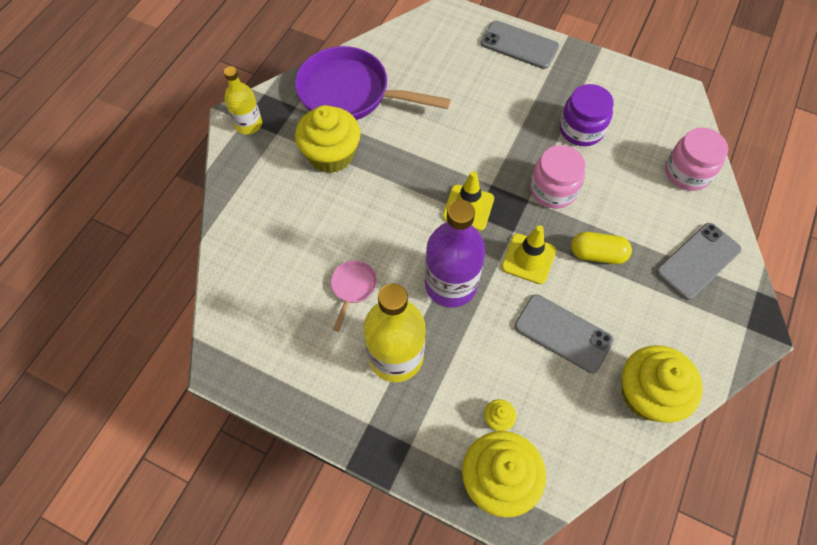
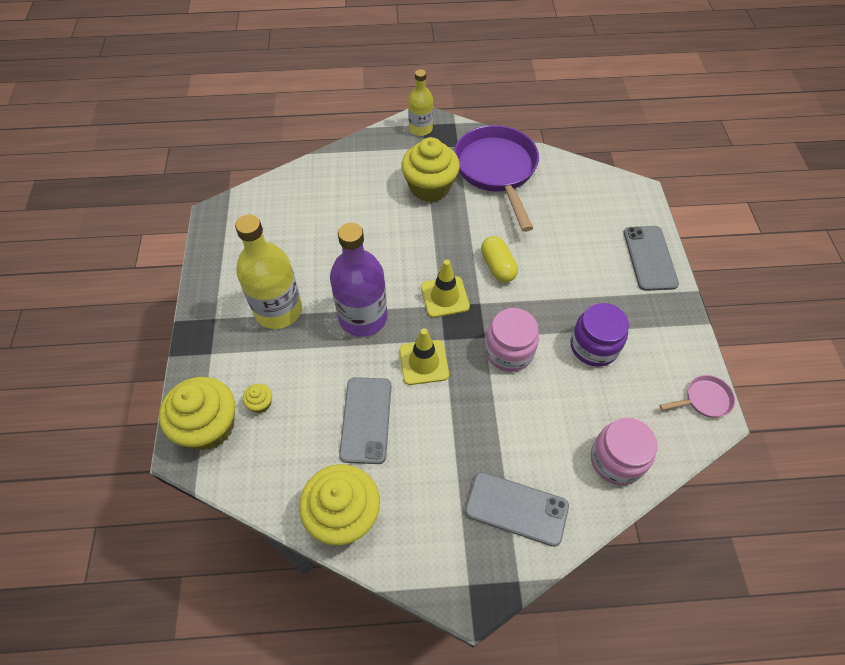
camera: 60 degrees right, 5 degrees down
(353, 288) = (321, 256): pink pan -> pink pan (704, 399)
(597, 254) = (464, 415): yellow capsule -> yellow capsule (498, 266)

